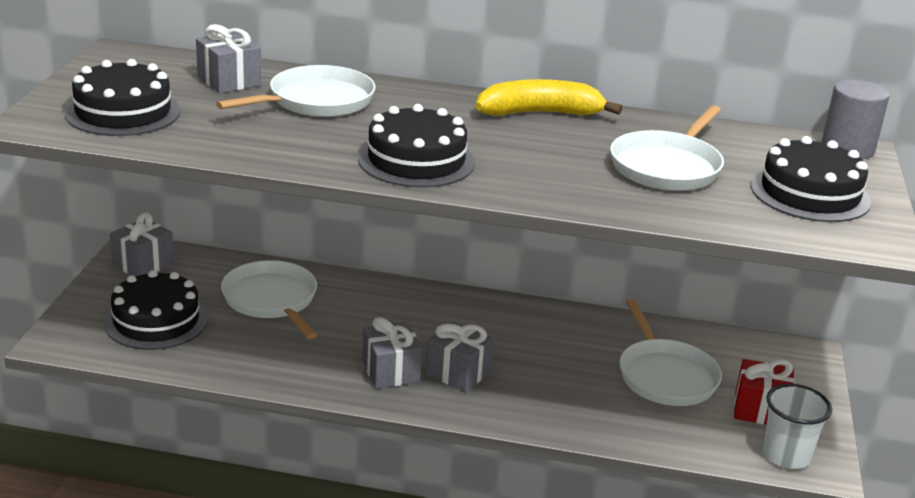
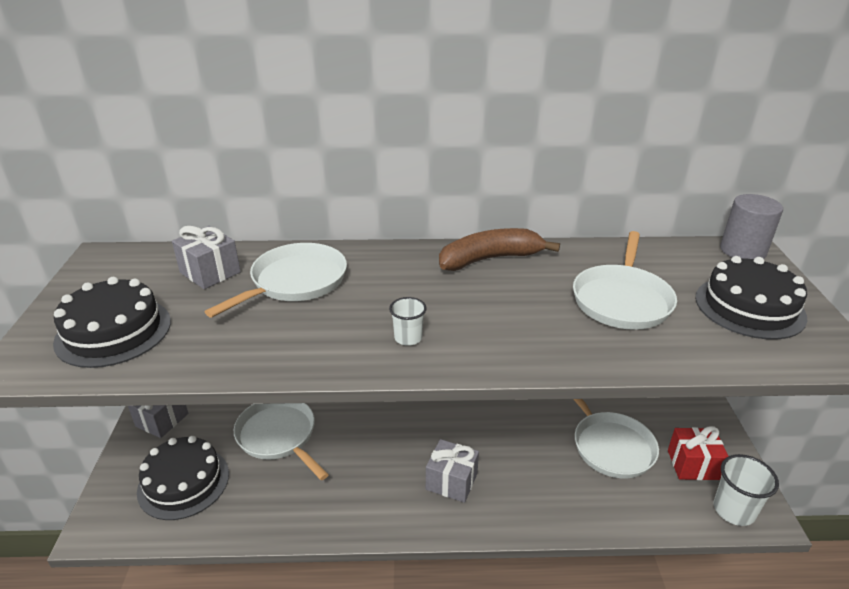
camera: 10 degrees left, 5 degrees up
(390, 371) = (397, 493): grey gift -> none
(416, 160) = (408, 338): black cake -> white cup
(540, 113) = (490, 259): yellow banana -> brown banana

